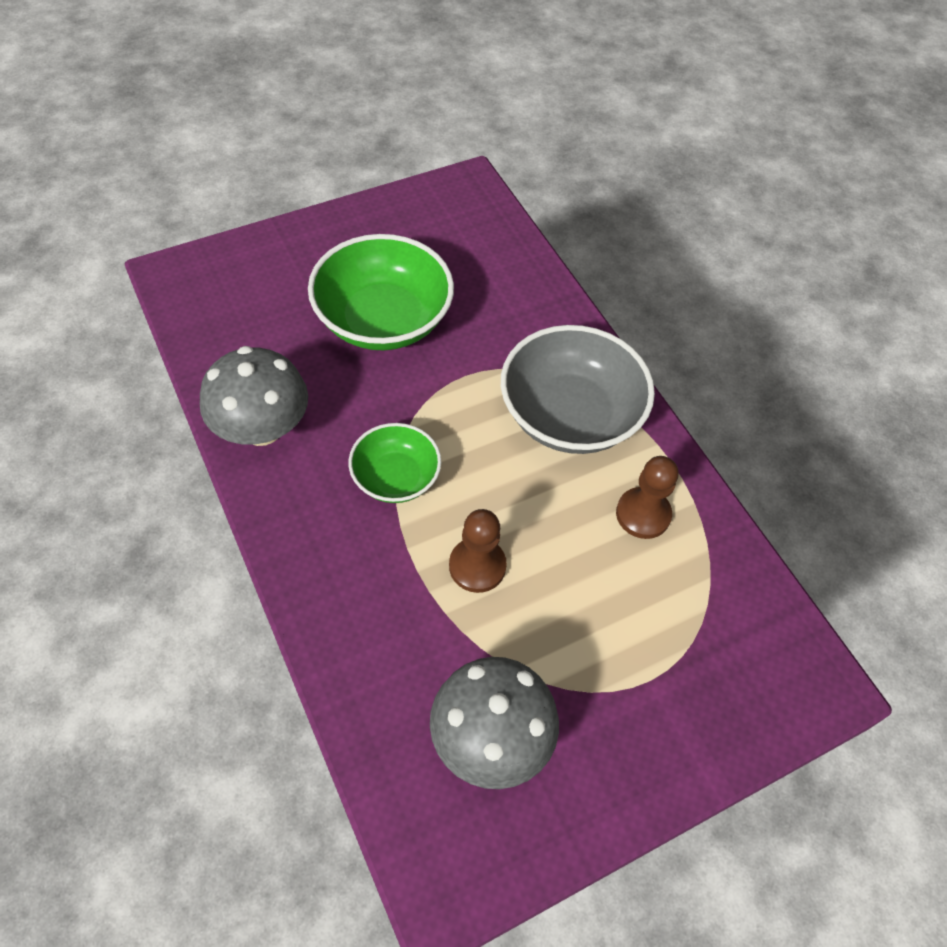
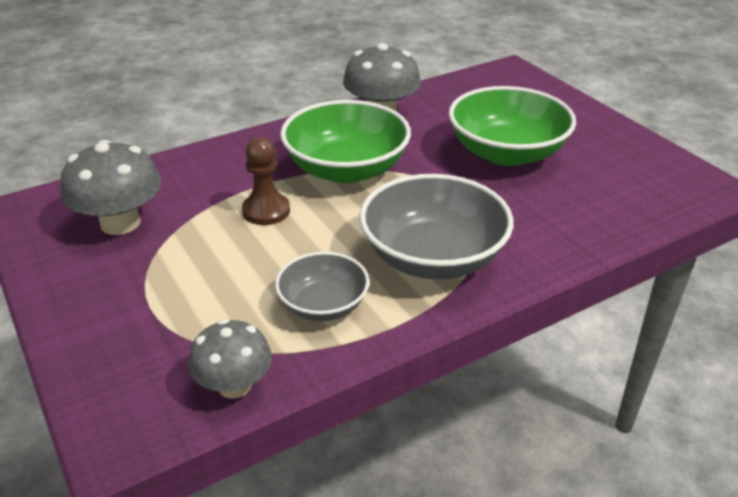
camera: 90 degrees right, 20 degrees down
(395, 477) = (346, 169): green bowl -> green bowl, size x1.73
(643, 514) = (323, 305): brown pawn -> grey bowl
(753, 591) = (234, 385): none -> grey mushroom

